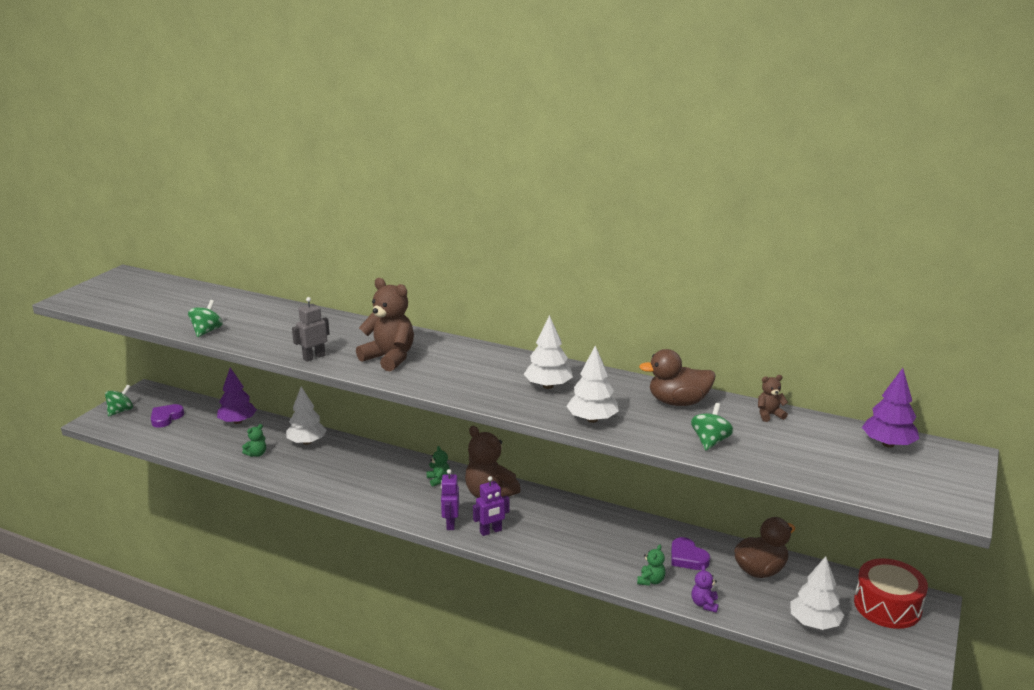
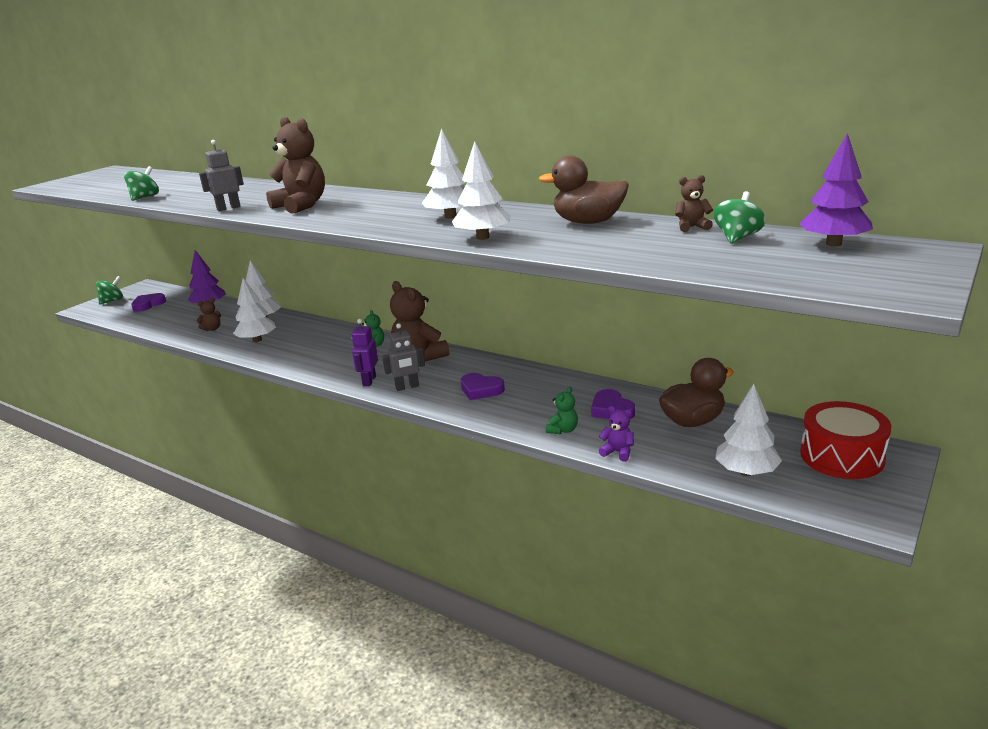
camera: 10 degrees right, 0 degrees up
(256, 454) = (212, 329): green teddy bear -> brown teddy bear
(313, 470) = (257, 340): none -> white tree
(491, 531) = (407, 387): purple robot -> grey robot
(562, 535) = (481, 390): none -> purple heart
(704, 604) = (618, 452): purple teddy bear -> purple teddy bear turned 105 degrees clockwise
(710, 441) = (610, 248): green spinning top -> green spinning top (737, 238)

